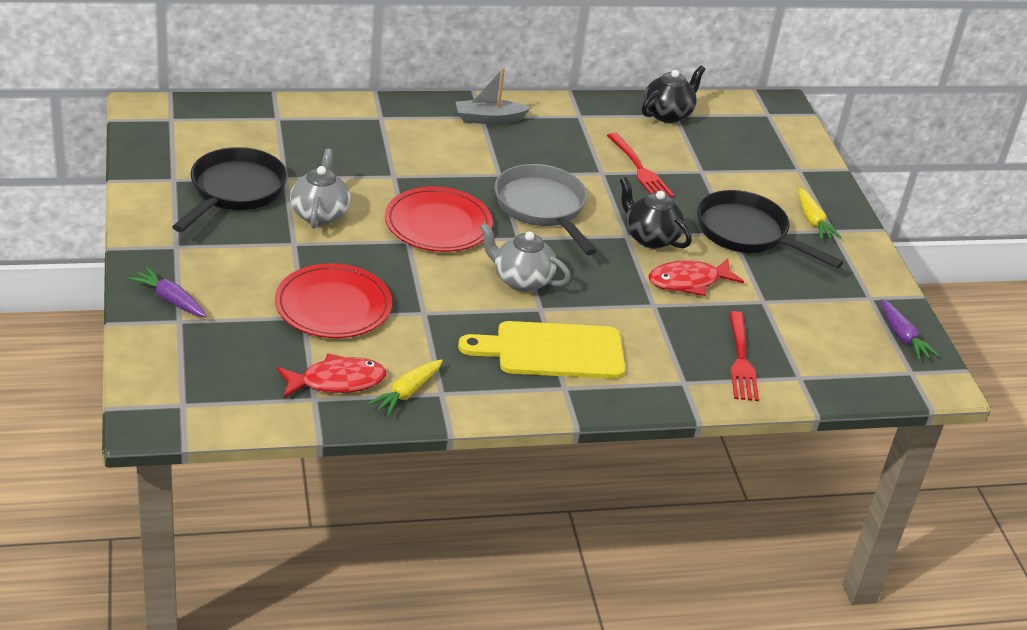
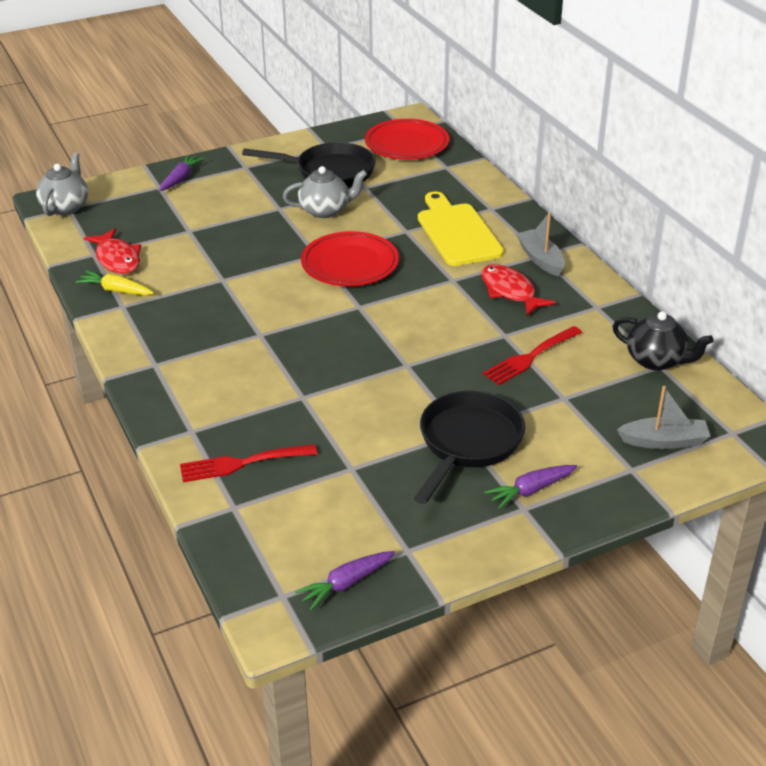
camera: 80 degrees right, 0 degrees up
(333, 306) = (208, 239): red plate -> red plate (407, 144)
(521, 280) = (295, 318): grey teapot -> grey teapot (66, 207)
(542, 208) = (416, 311): grey pan -> none
(552, 351) = (202, 350): yellow cutting board -> yellow cutting board (457, 232)
(650, 237) = (413, 379): black teapot -> none
(688, 282) = (353, 413): red fish -> red fish (510, 291)
(770, 145) = (664, 441): none -> grey boat
(812, 221) = (531, 490): yellow carrot -> purple carrot

